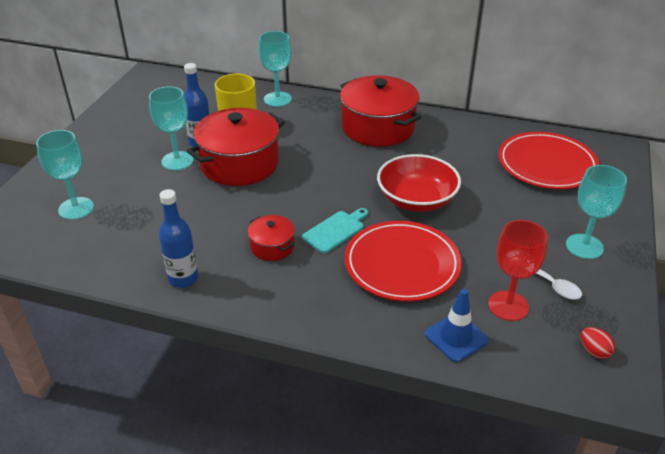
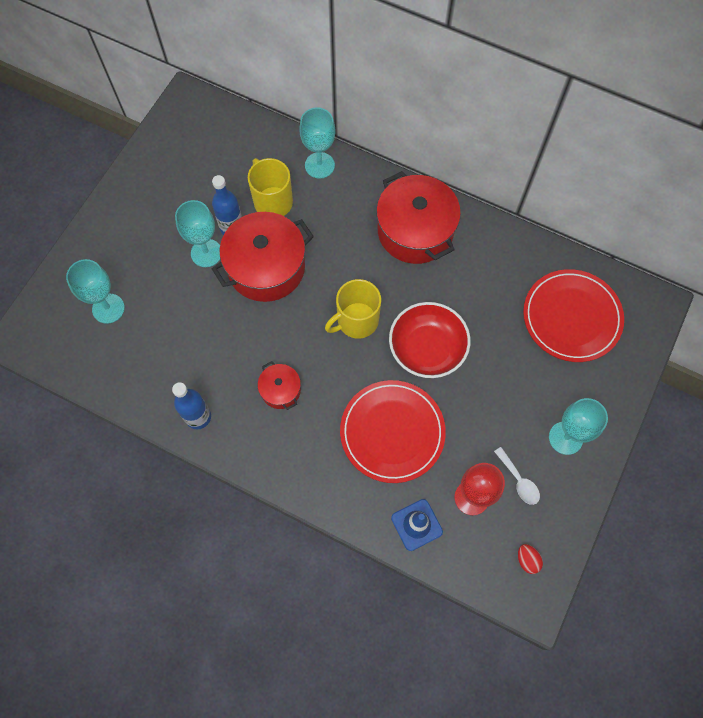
camera: 10 degrees right, 30 degrees up
(335, 230) = (341, 378): turquoise cutting board -> none
(339, 189) = (356, 321): none -> yellow mug

